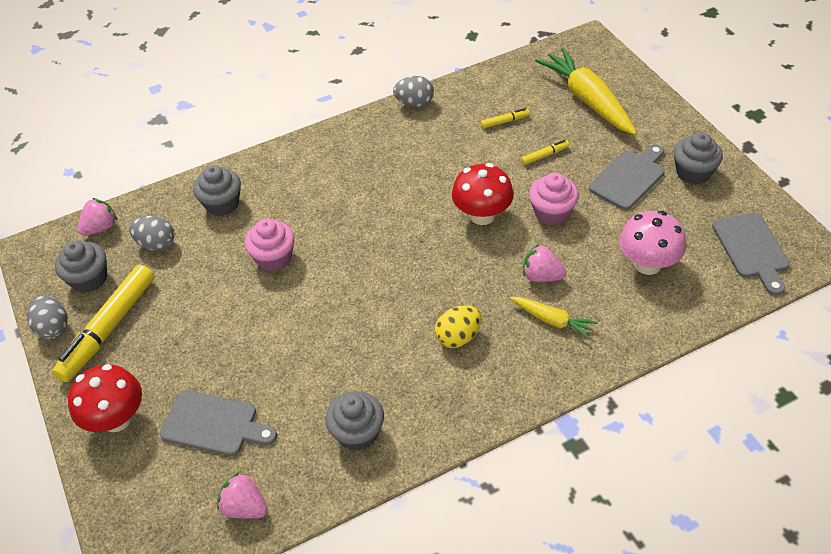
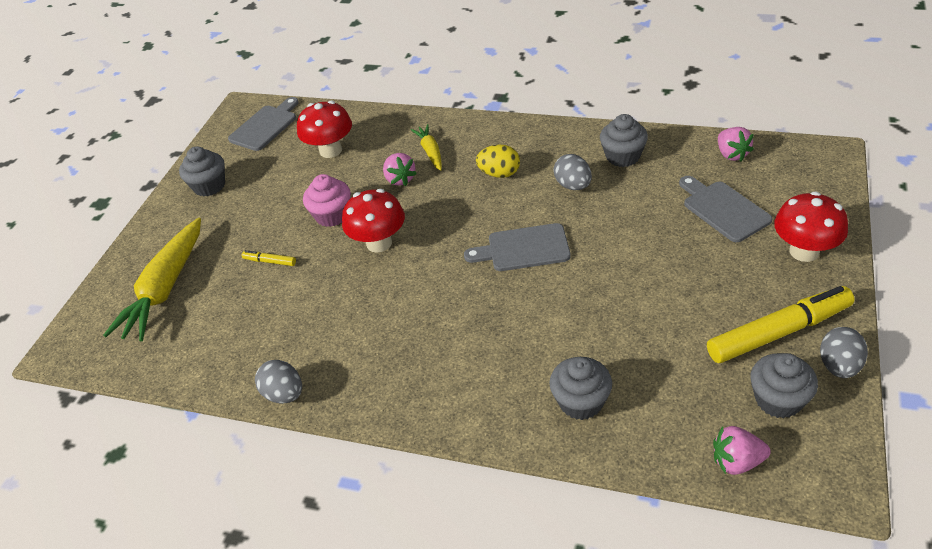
camera: 135 degrees left, 5 degrees down
(156, 244) = (682, 397): grey egg -> grey egg (573, 185)
(274, 257) = (577, 310): pink cupcake -> none
(505, 121) = (248, 314): yellow marker -> none
(629, 178) = (249, 207): grey cutting board -> grey cutting board (523, 248)
(647, 264) = (330, 150): pink mushroom -> red mushroom

